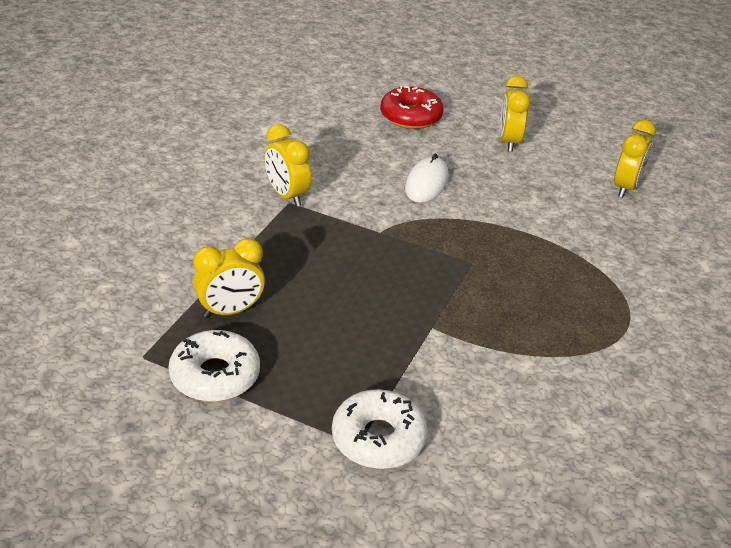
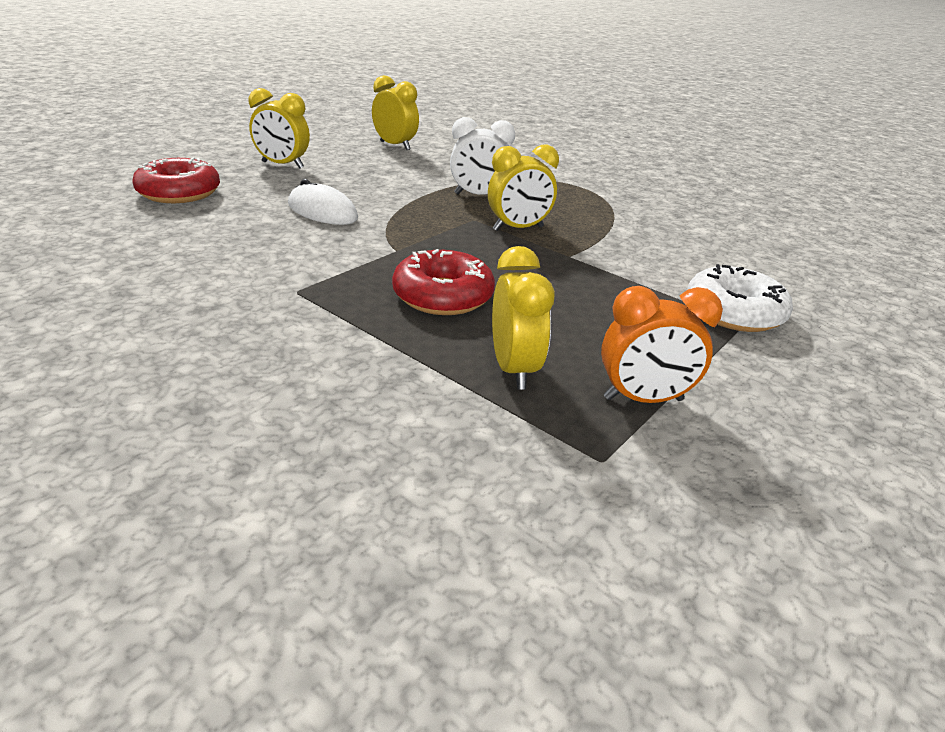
camera: 75 degrees left, 5 degrees down
(215, 375) = (643, 399): white donut -> orange clock
(287, 196) = (279, 290): yellow clock -> yellow clock (518, 228)
(316, 266) = (443, 296): none -> red donut
(534, 258) = (478, 196): none -> white clock

